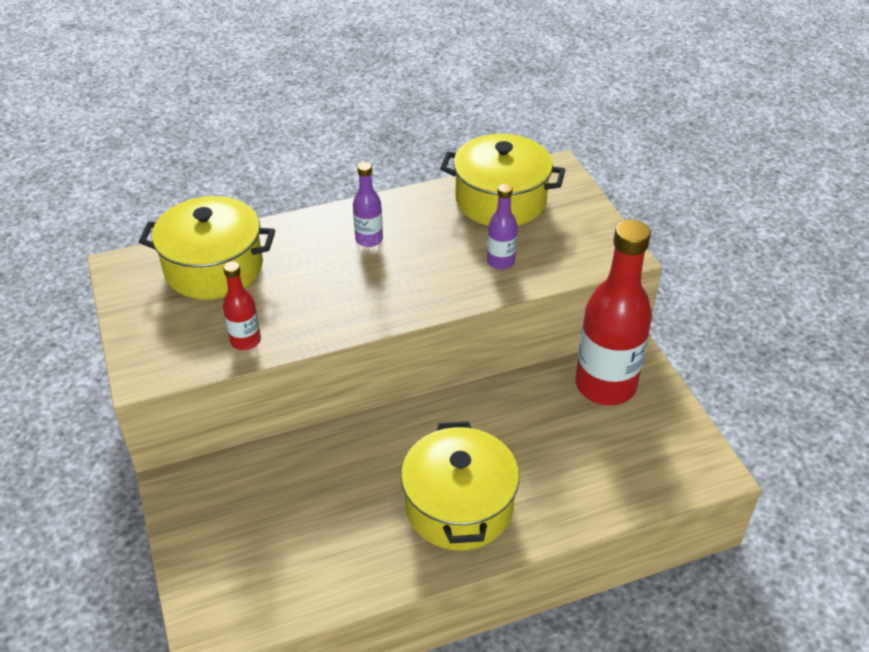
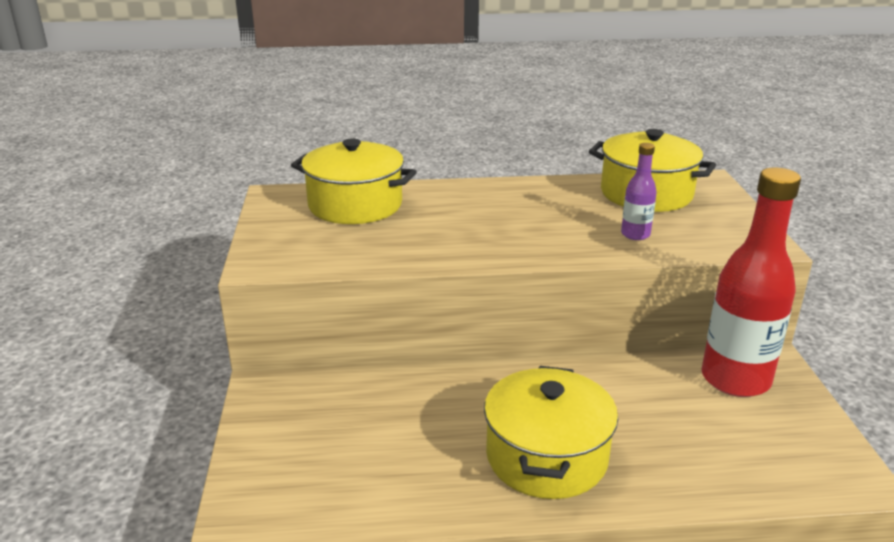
camera: 15 degrees right, 15 degrees down
(245, 341) = (362, 256): red bottle -> none
(369, 239) = (507, 204): purple bottle -> none

